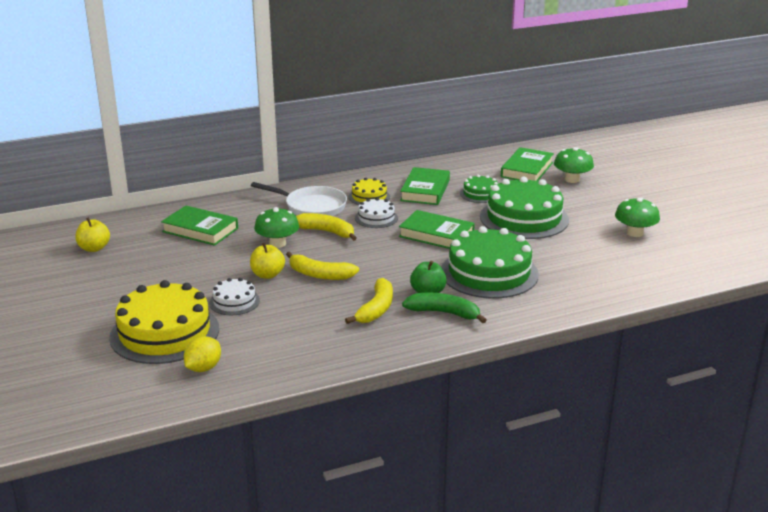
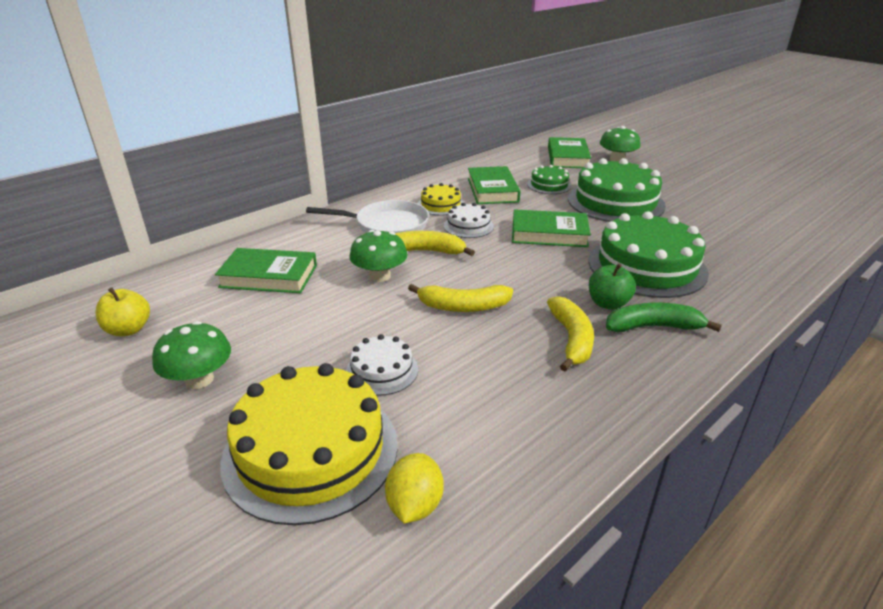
camera: 20 degrees left, 5 degrees up
(267, 275) = (398, 320): yellow apple -> none
(635, 233) = (729, 199): green mushroom -> green mushroom (199, 379)

